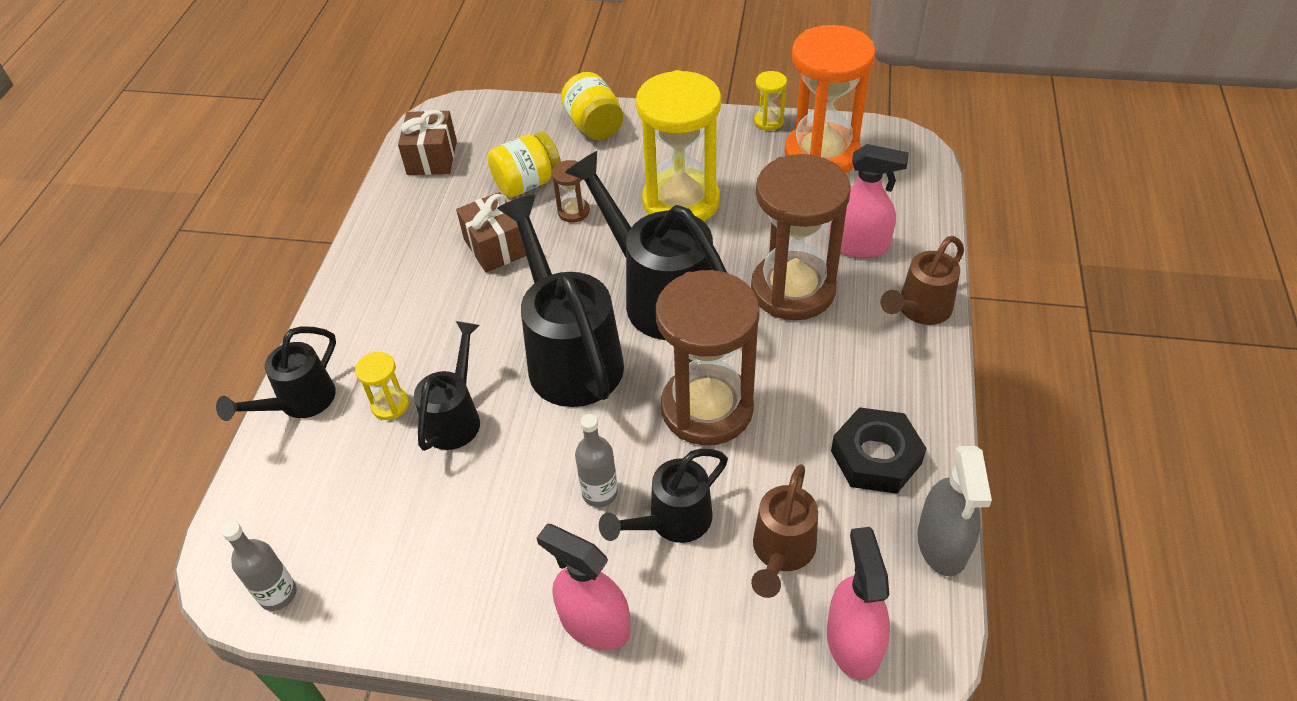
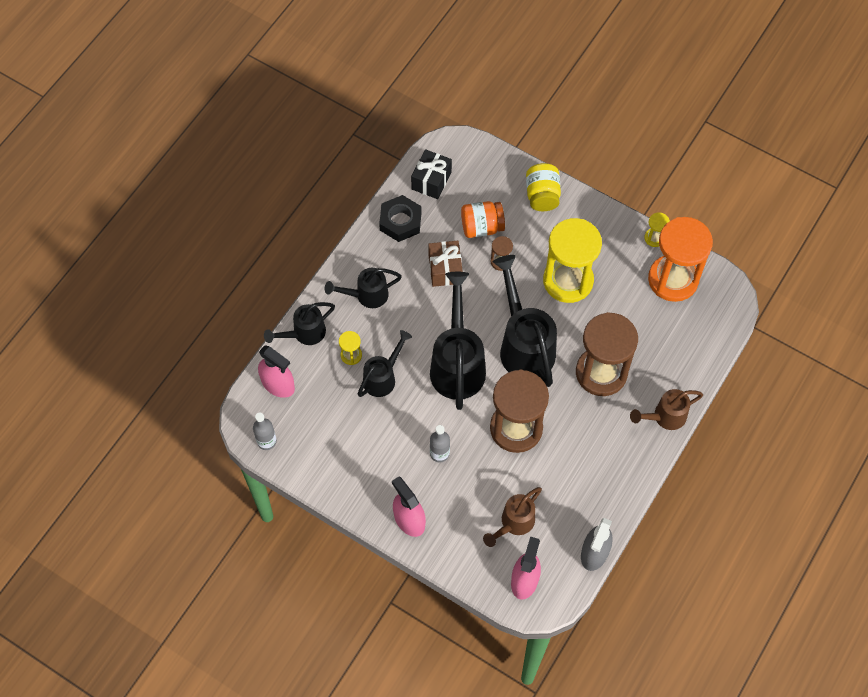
camera: 20 degrees right, 15 degrees up
(432, 158) = (431, 181): brown gift -> black gift
(527, 183) = (482, 227): yellow jar -> orange jar
(672, 522) = (468, 484): black watering can -> black watering can (366, 295)
(859, 245) = (656, 358): pink spray bottle -> pink spray bottle (278, 384)
(876, 457) = (588, 494): black nut -> black nut (400, 221)

